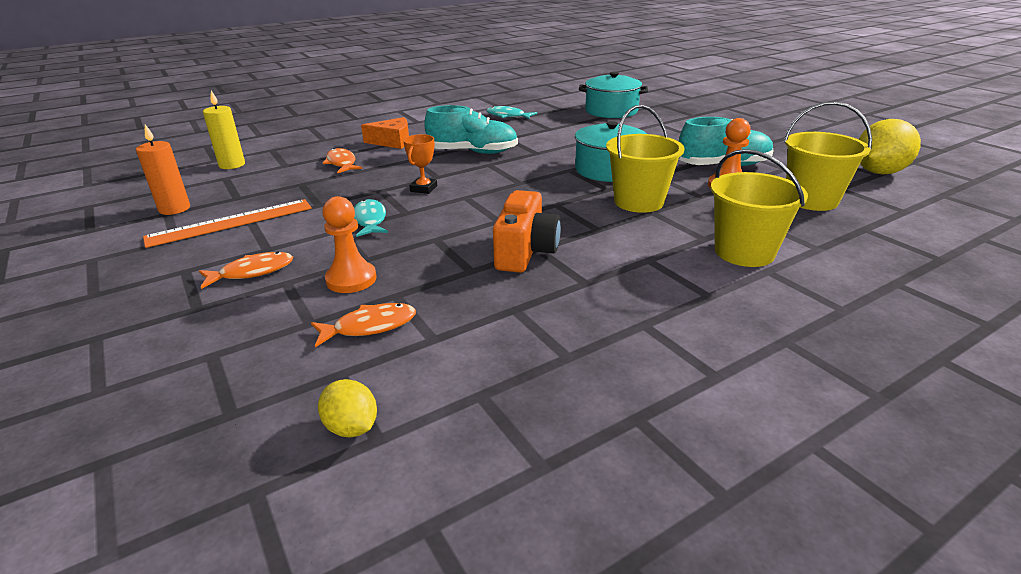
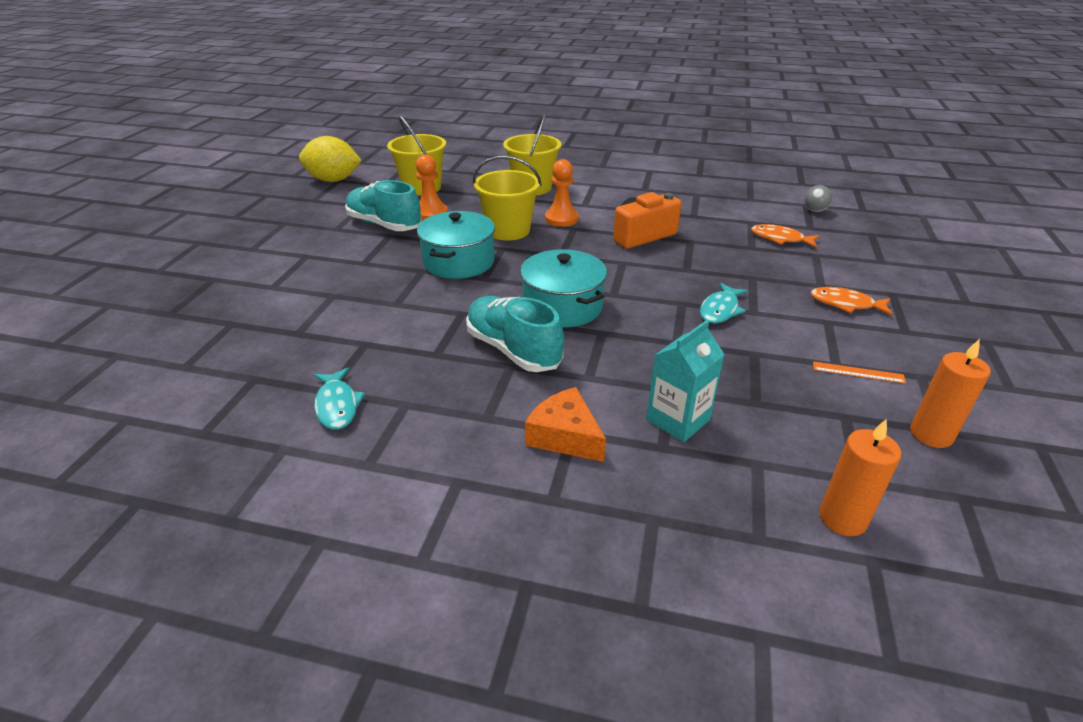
camera: 135 degrees left, 5 degrees up
(231, 222) = (858, 372): orange ruler -> orange ruler, size x0.48
(232, 165) = (842, 518): yellow candle -> orange candle
(341, 163) = (678, 420): orange fish -> turquoise carton
(351, 279) = (773, 267): orange pawn -> orange pawn (561, 219)
(352, 427) = (815, 210): yellow lemon -> grey ball
(423, 189) = (635, 322): orange trophy -> none
(611, 111) = (235, 334): turquoise pot -> turquoise pot (562, 306)

